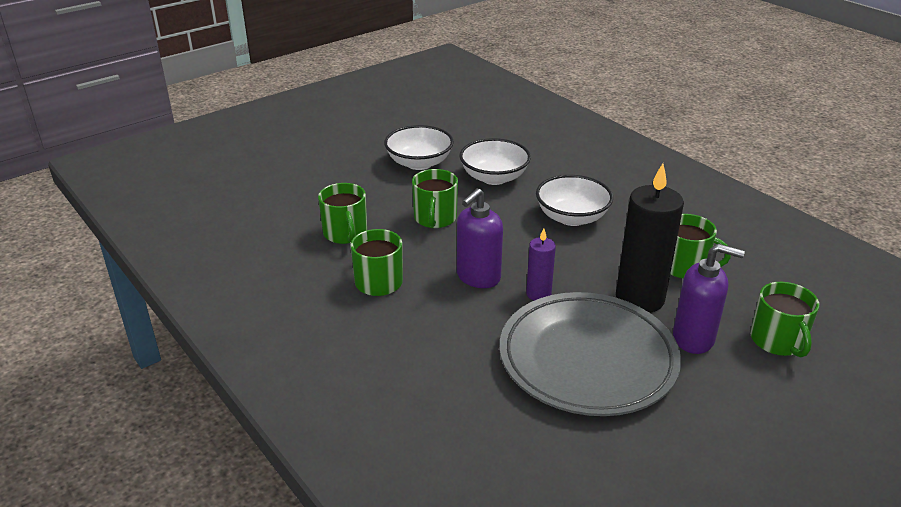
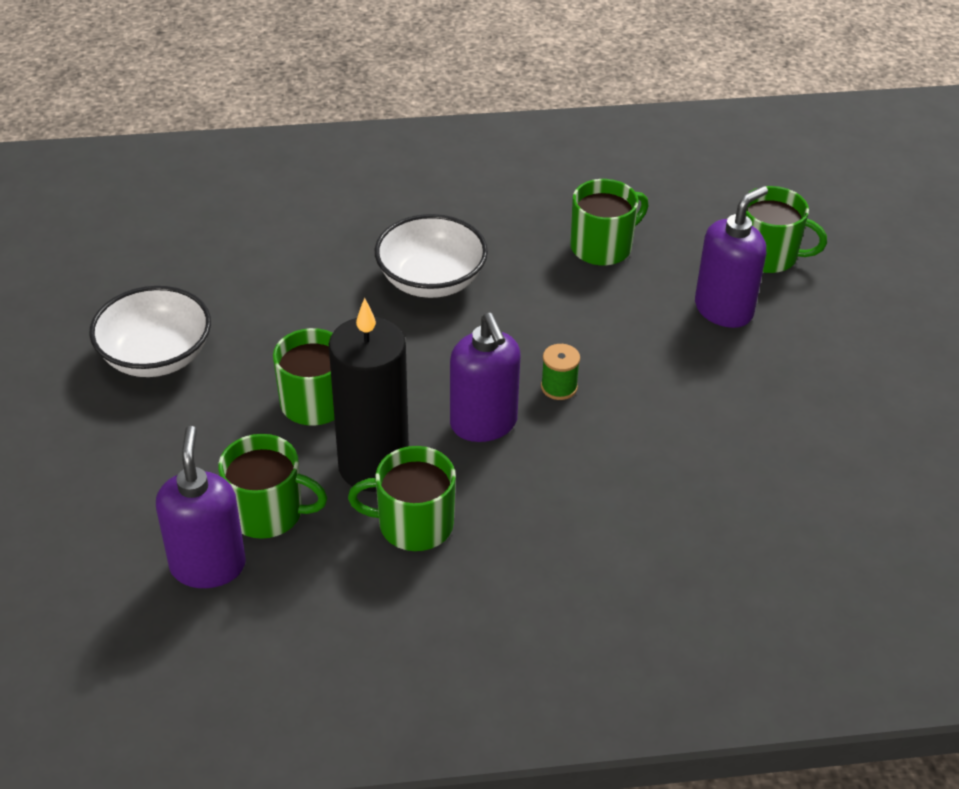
camera: 60 degrees left, 10 degrees up
(296, 230) = (208, 565): none -> purple soap dispenser
(494, 177) = (272, 302): white bowl -> none
(538, 294) = (559, 387): purple candle -> green spool
(587, 359) = (701, 407): grey plate -> none
(640, 298) = (630, 311): black candle -> black candle (373, 466)

